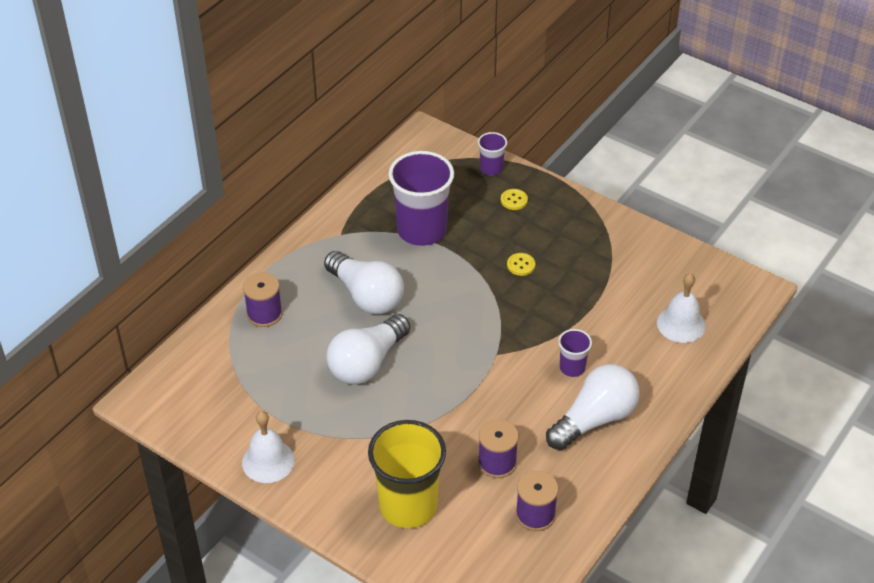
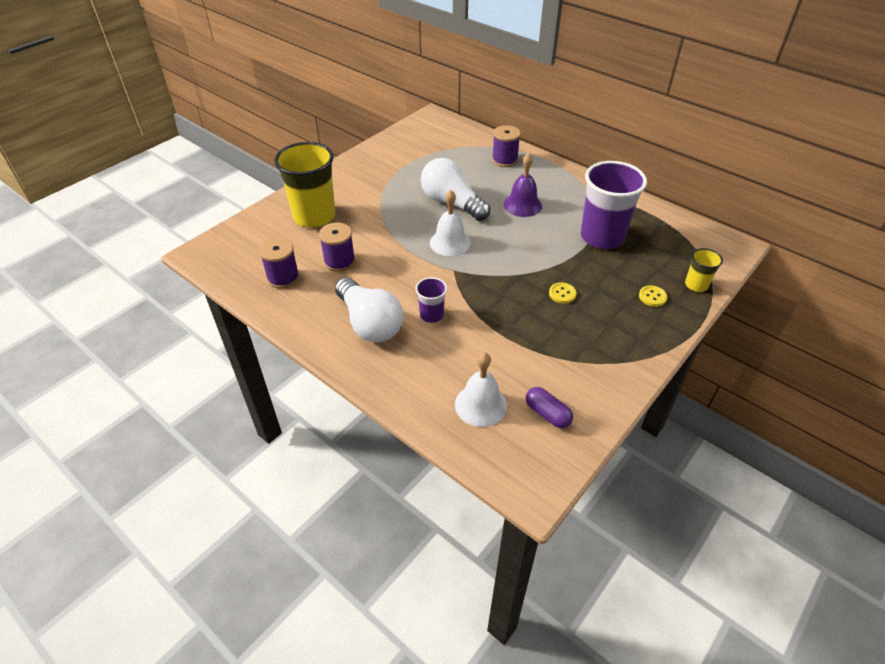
camera: 95 degrees right, 0 degrees up
(268, 461) = (371, 161): white bell -> white bell (450, 242)
(366, 296) = (522, 205): white light bulb -> purple bell
(491, 168) = (696, 285): purple cup -> yellow cup
(679, 279) = (547, 414): none -> purple capsule

